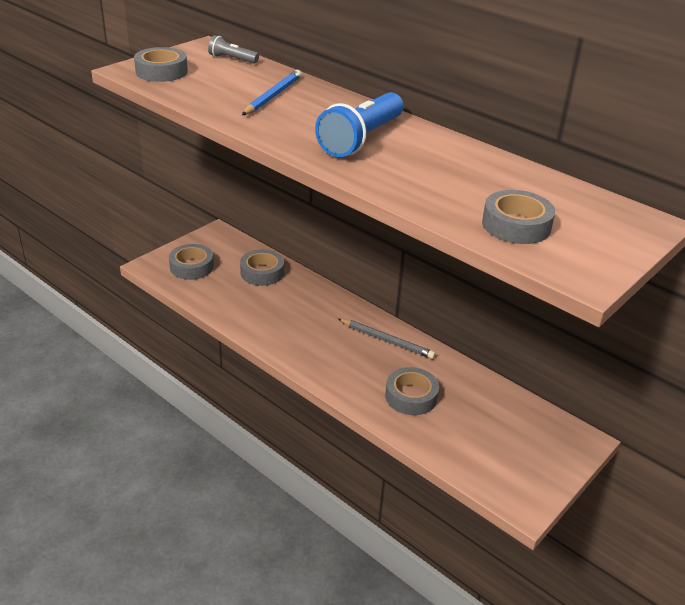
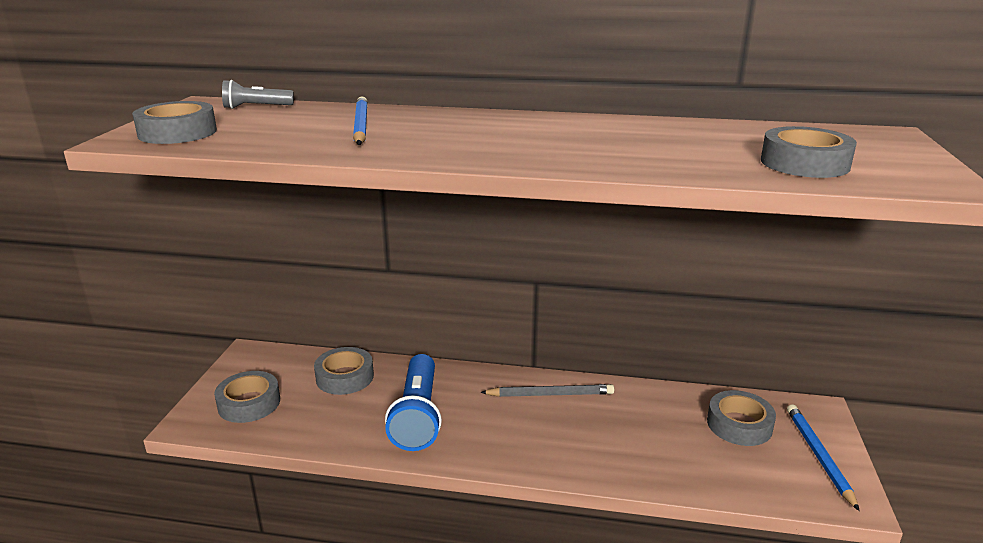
camera: 30 degrees left, 10 degrees down
(361, 139) = (525, 137): blue flashlight -> blue flashlight (417, 416)
(411, 396) = (634, 441): grey tape -> grey tape (739, 425)
(538, 468) = (819, 456): none -> blue pencil

